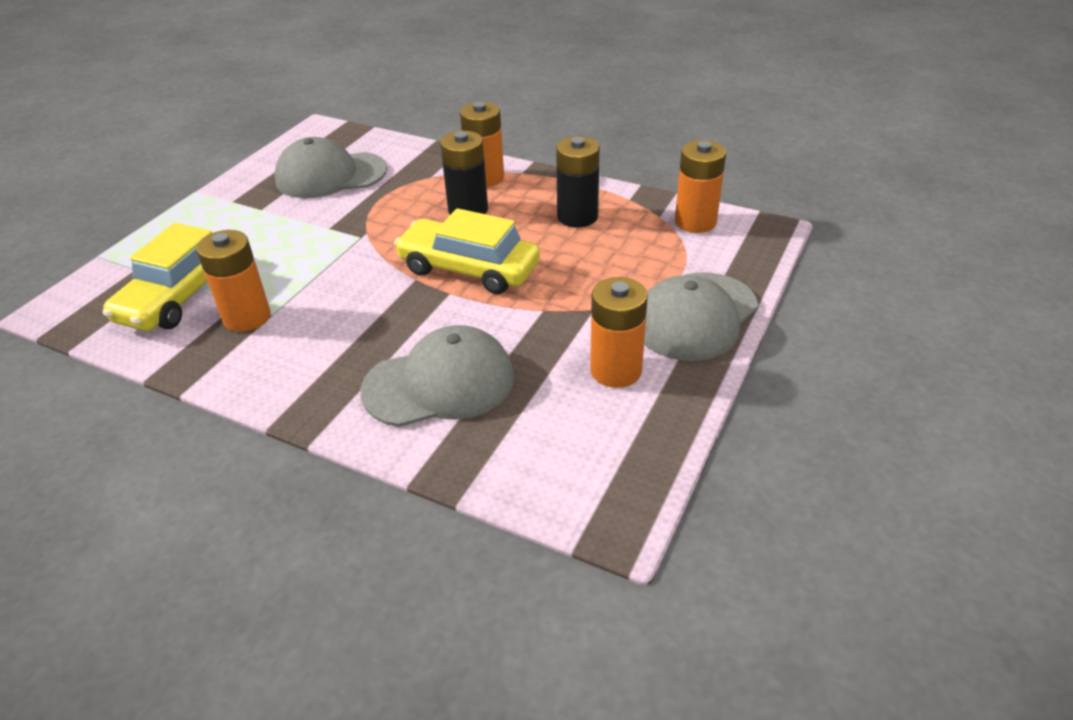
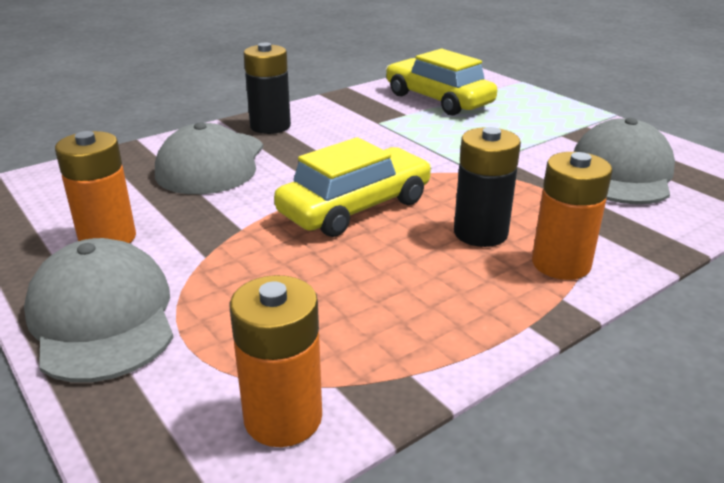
camera: 115 degrees right, 10 degrees down
(247, 317) = (383, 115): orange battery -> none
(577, 216) = (398, 306): black battery -> black battery (270, 126)

